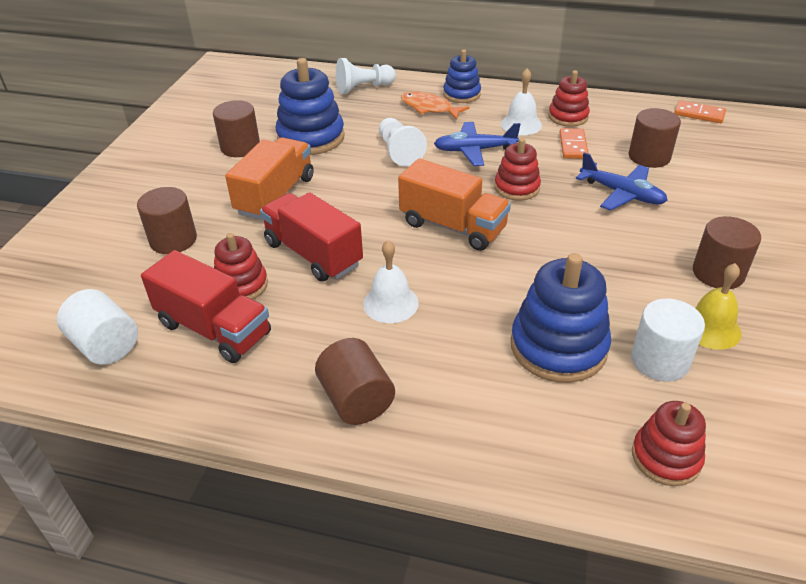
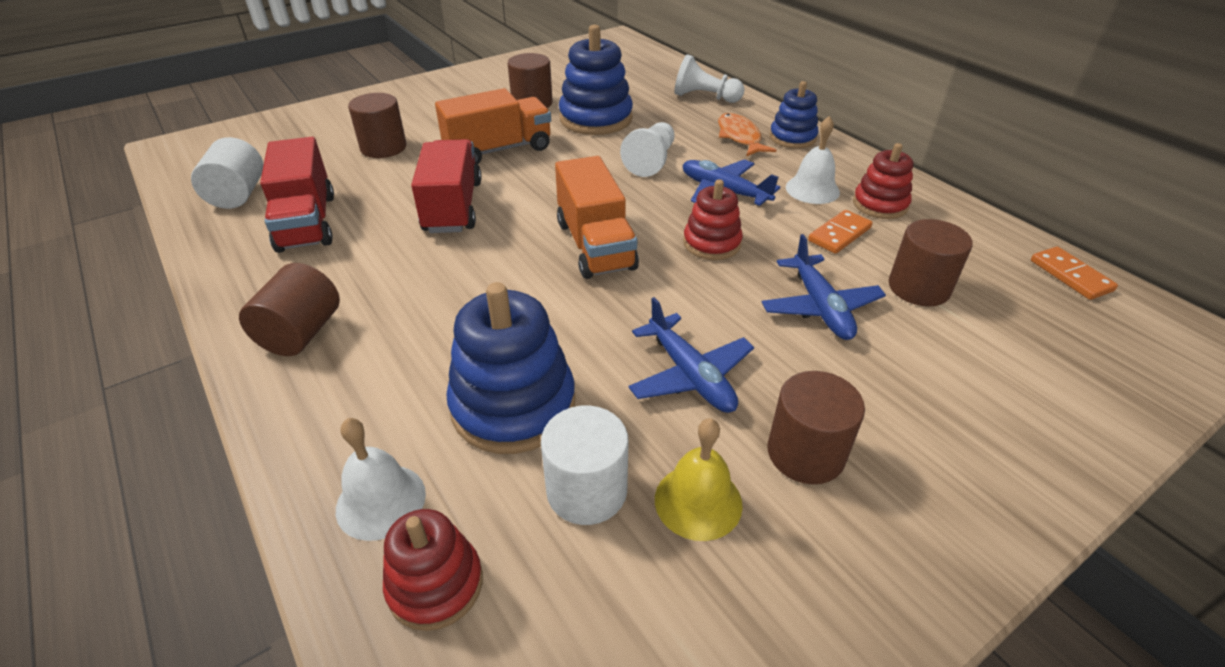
camera: 40 degrees right, 0 degrees up
(241, 285) = (371, 202): red stacking toy -> none
(390, 303) = (444, 277): white bell -> white bell (381, 501)
(617, 269) = (690, 375): none -> blue plane

